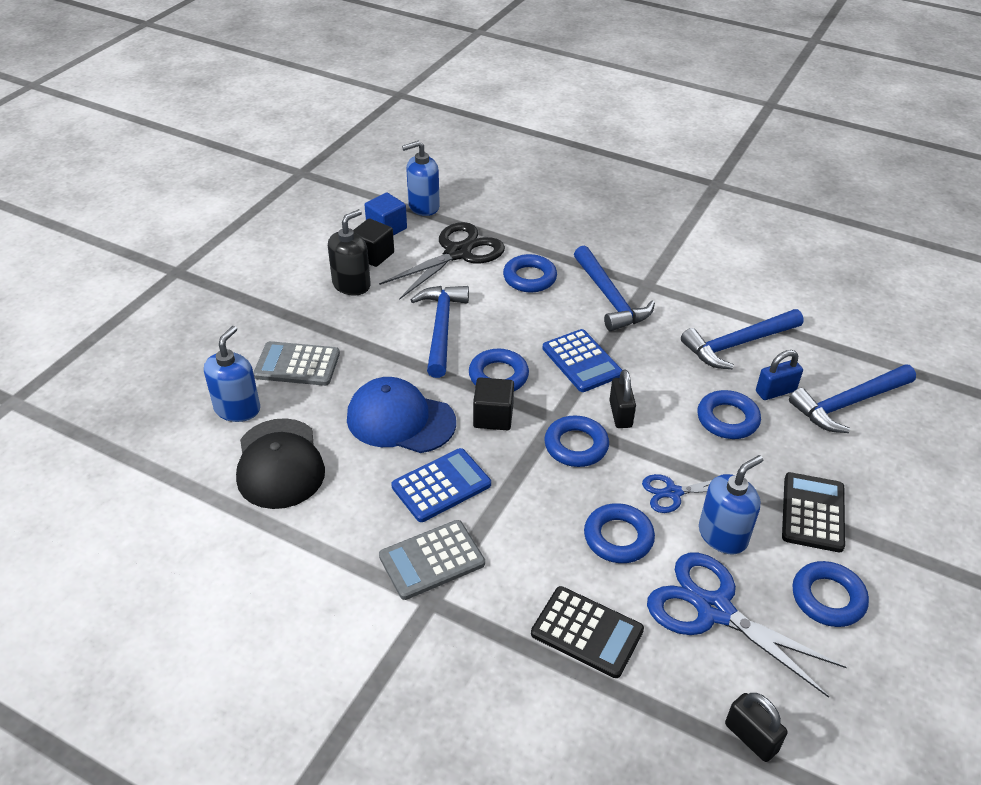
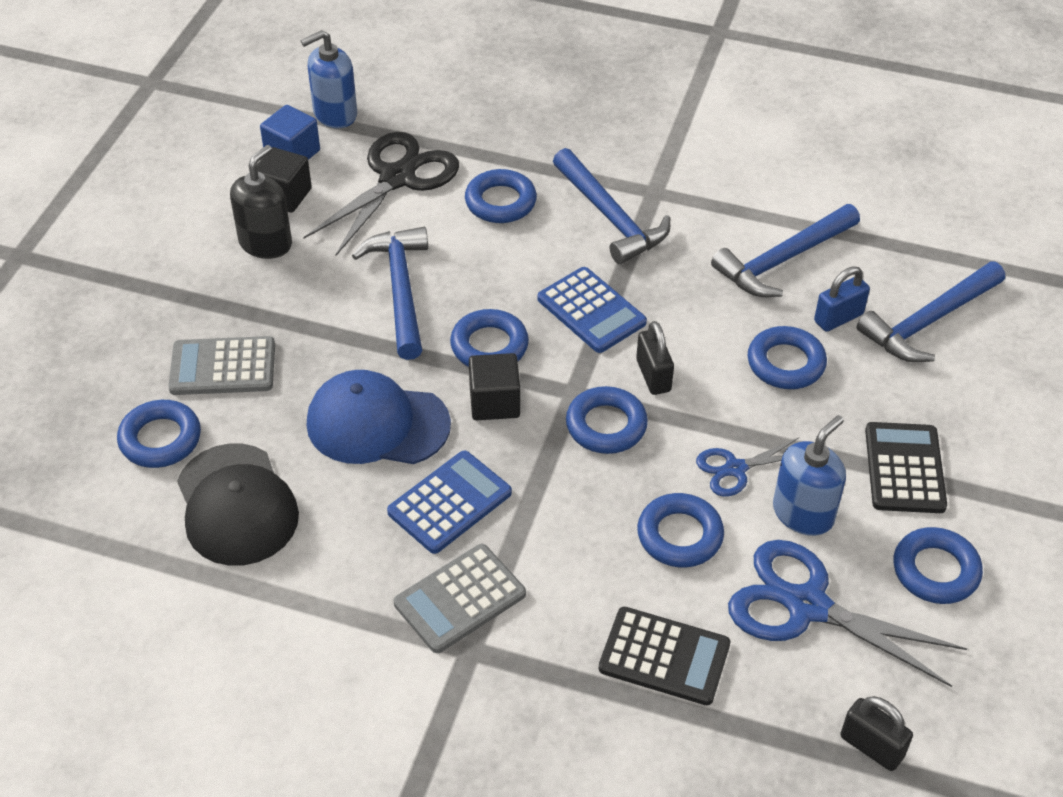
camera: 10 degrees left, 5 degrees up
(237, 408) = (160, 439): blue soap dispenser -> blue ring

